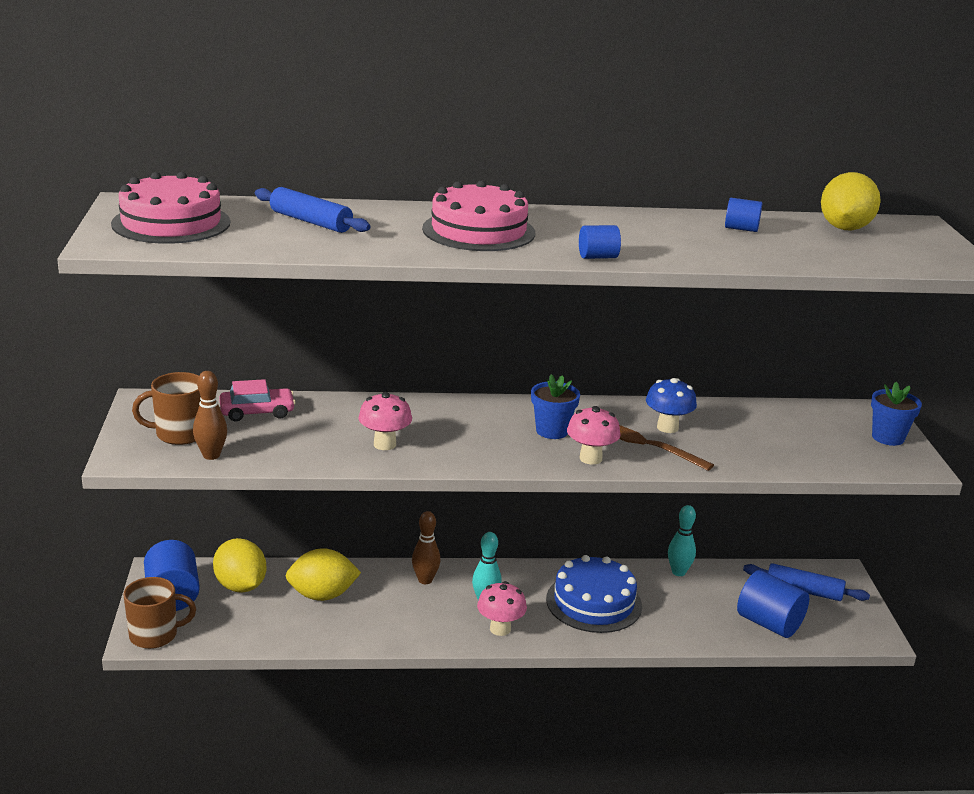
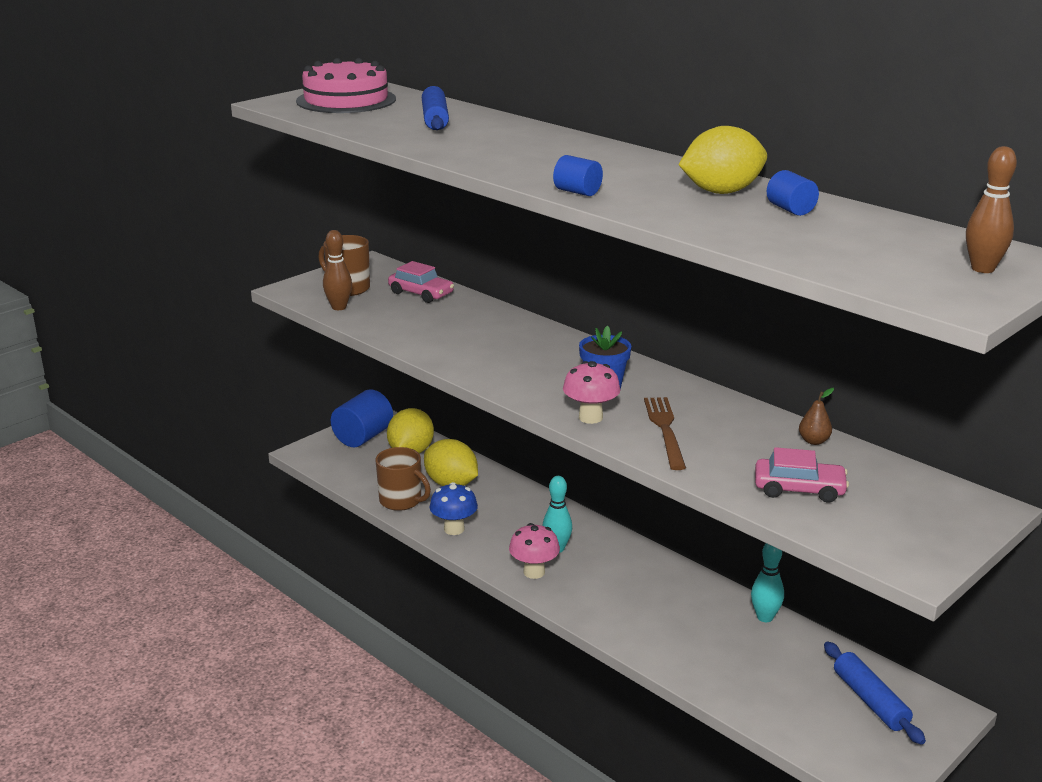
camera: 50 degrees right, 0 degrees up
(155, 635) = (315, 454): brown mug -> brown mug (401, 501)
(384, 444) = (458, 345): pink mushroom -> none
(425, 580) = (538, 511): brown bowling pin -> brown bowling pin (982, 269)
(478, 231) = (538, 153): pink cake -> none
(594, 602) = (643, 596): blue cake -> none
(667, 427) = (713, 426): blue mushroom -> blue mushroom (454, 529)
(734, 410) = (813, 441): none -> brown pear
(769, 623) = (778, 703): blue cylinder -> none
(787, 447) = (799, 489): none -> pink car
(845, 228) = (917, 239): yellow lemon -> yellow lemon (721, 192)
(888, 437) = (940, 532): blue flower pot -> none

